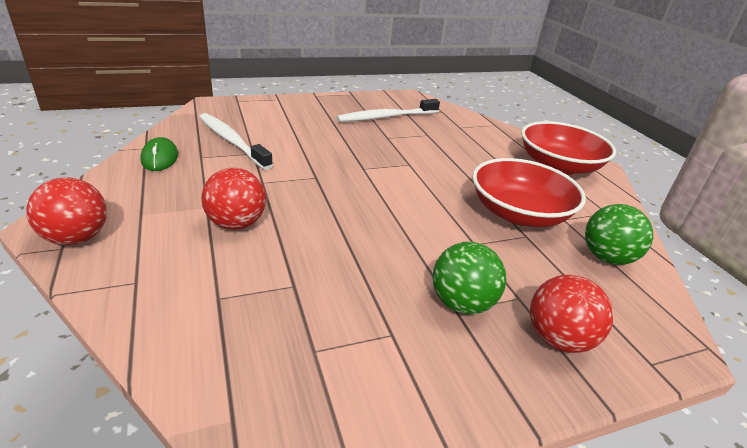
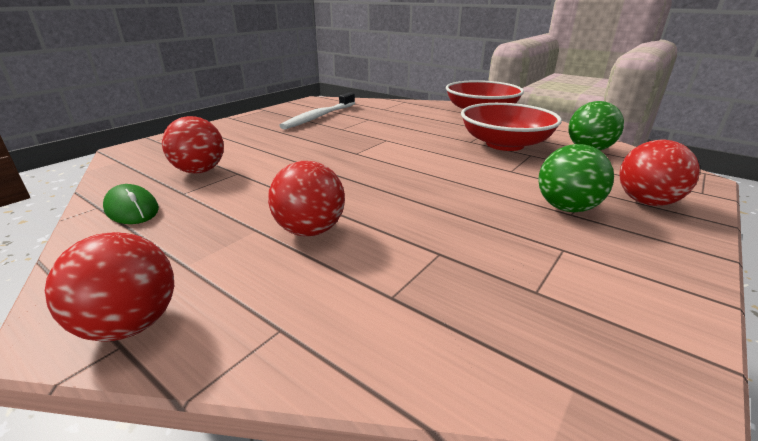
camera: 30 degrees left, 5 degrees down
(232, 141) = (199, 171): white toothbrush -> red ball

